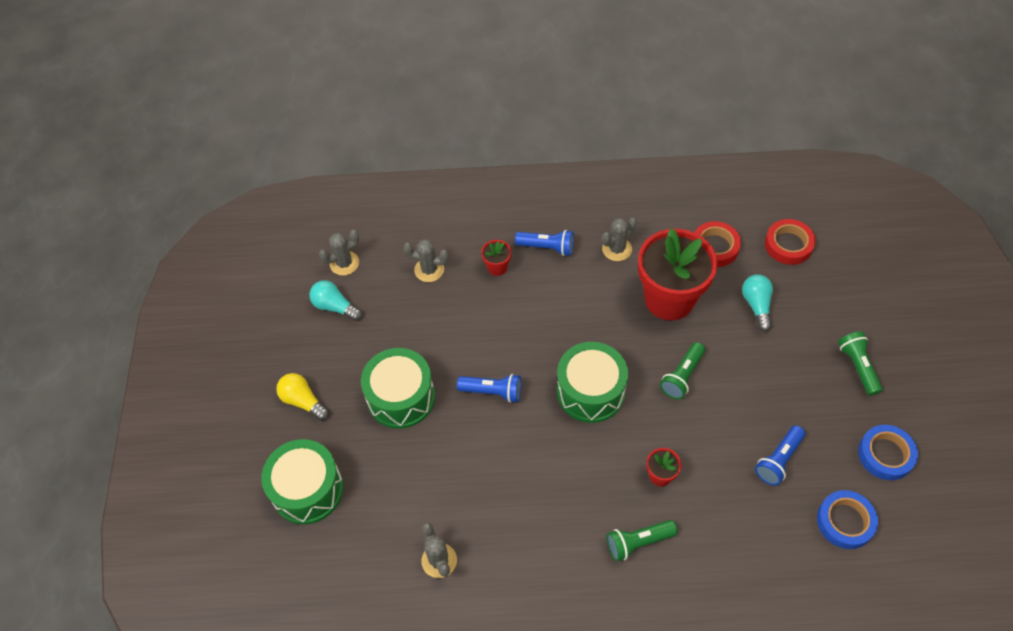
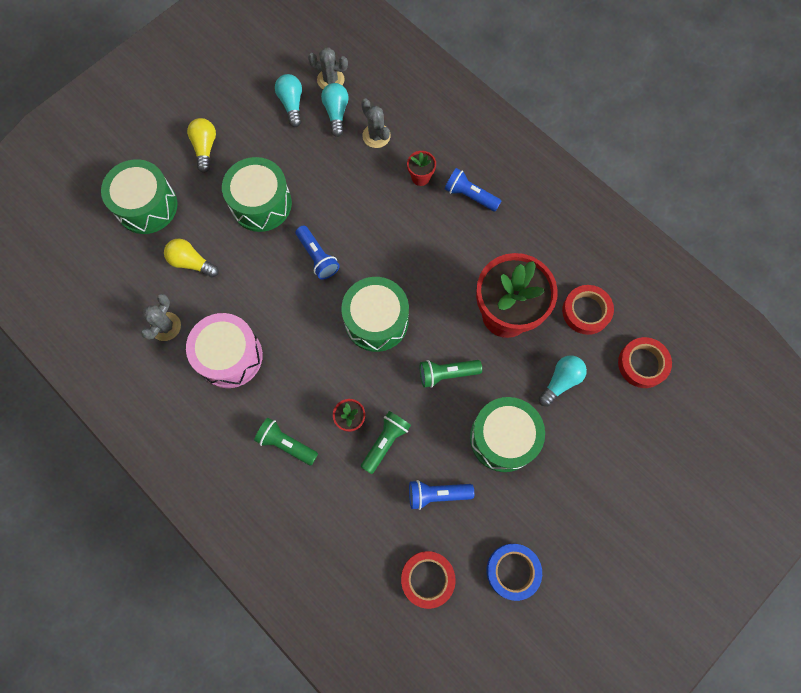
camera: 45 degrees right, 15 degrees up
(378, 282) = (336, 113): none -> turquoise light bulb
(399, 493) = (191, 262): none -> yellow light bulb
(517, 528) = (230, 356): none -> pink drum
(547, 247) = (470, 196): blue flashlight -> blue flashlight turned 150 degrees clockwise
(617, 249) = (515, 244): grey cactus -> none
(770, 378) = (503, 438): none -> green drum
(845, 521) = (427, 579): blue tape -> red tape
(858, 367) = (575, 497): green flashlight -> green flashlight (385, 442)

